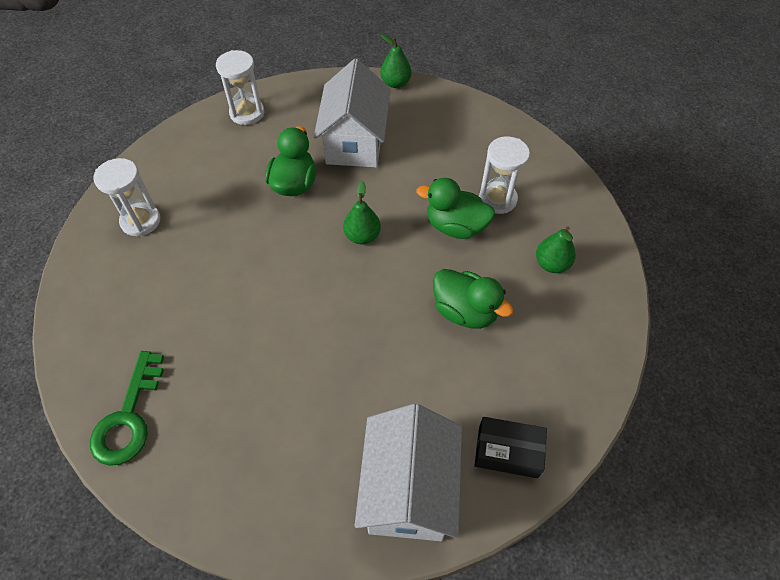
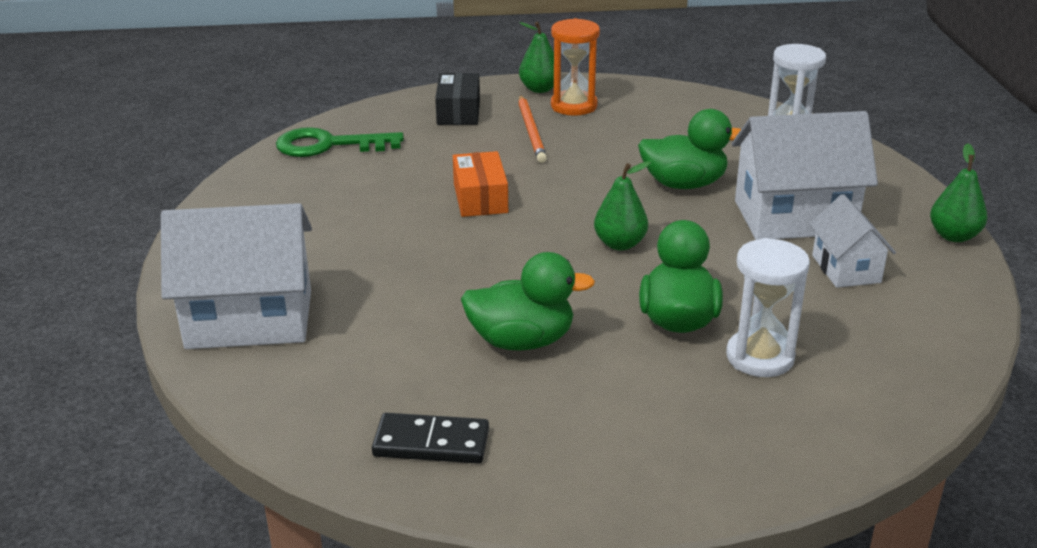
camera: 80 degrees right, 25 degrees down
(141, 221) = (573, 106): white hourglass -> orange hourglass
(173, 257) = (531, 131): none -> orange pencil
(271, 308) = (480, 198): none -> orange box
(418, 137) = (846, 269): none -> white house
(465, 311) = (522, 341): green duck -> green duck turned 120 degrees counterclockwise
(507, 452) = (302, 394): black box -> black box (458, 112)
(551, 264) = (647, 423): green pear -> green pear (539, 89)
(562, 375) = (431, 443): none -> black domino

